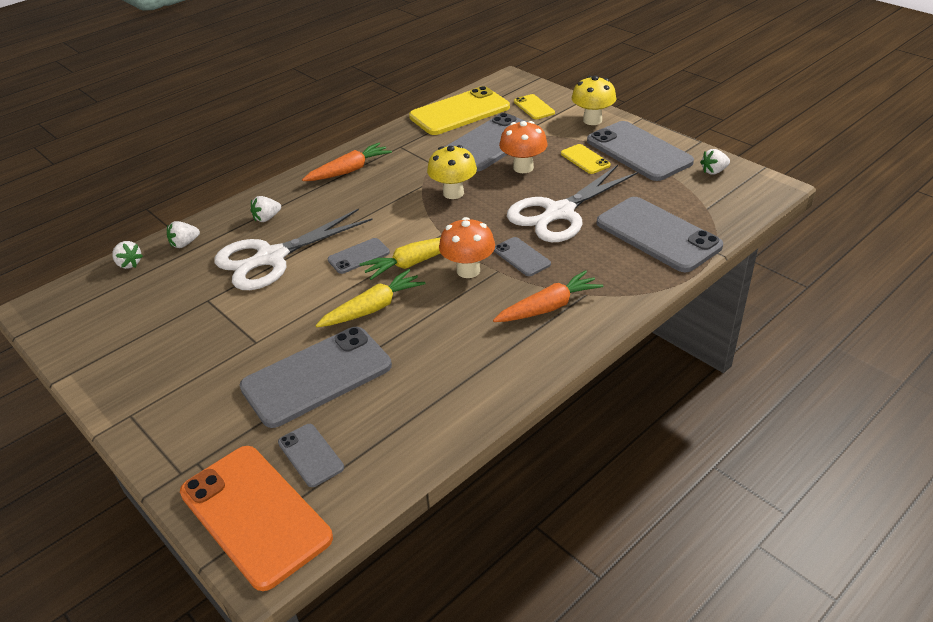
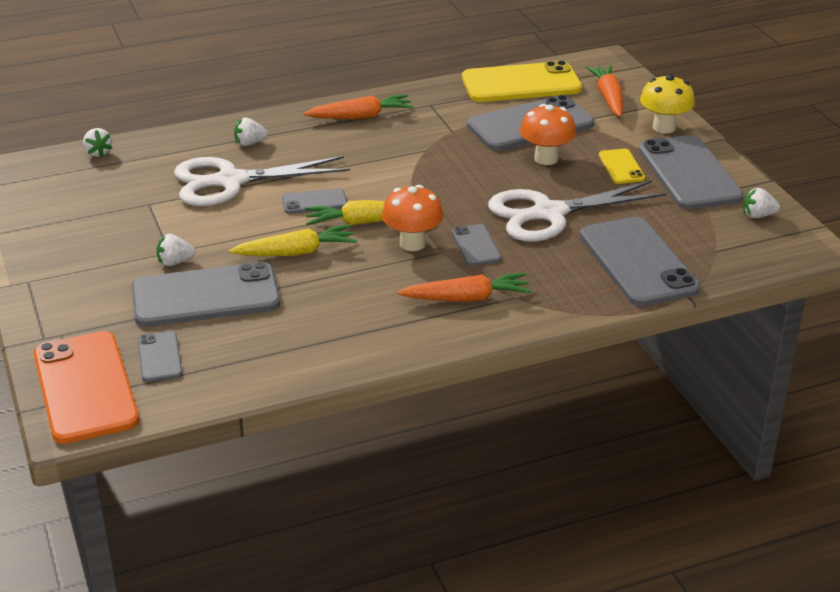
camera: 20 degrees right, 5 degrees down
(184, 244) = (158, 147): white strawberry -> white strawberry (175, 262)
(453, 193) = (452, 166): yellow mushroom -> none
(534, 107) = (608, 98): yellow phone -> orange carrot

